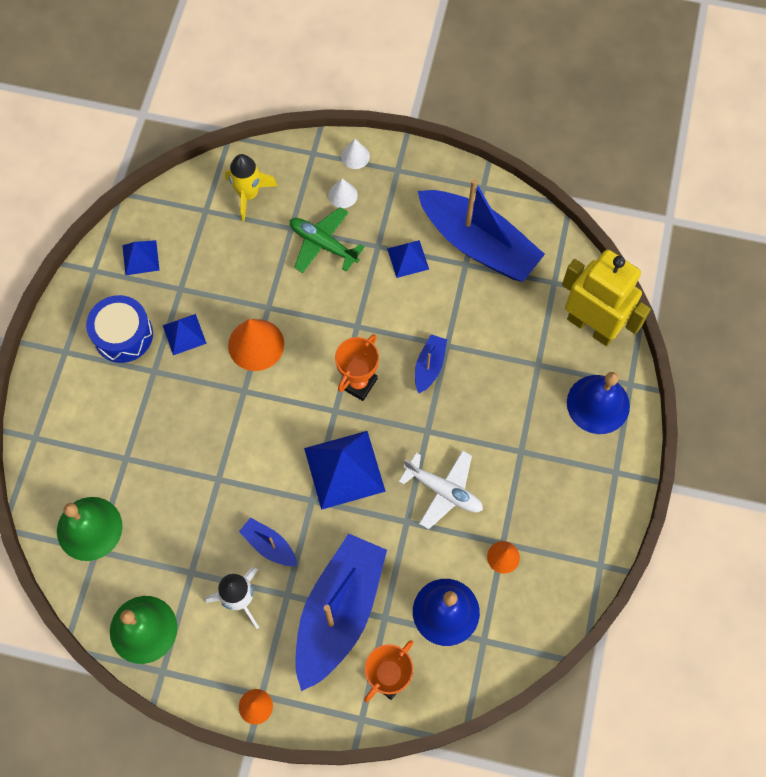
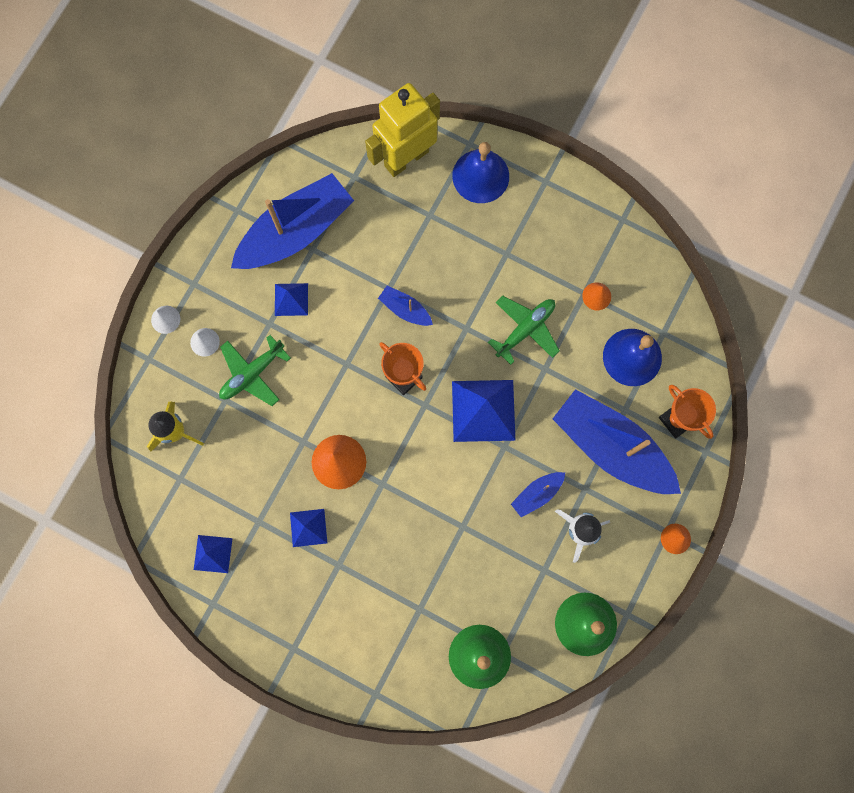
camera: 75 degrees left, 10 degrees up
(123, 335) = (292, 587): blue drum -> none
(443, 491) = (525, 329): white plane -> green plane

